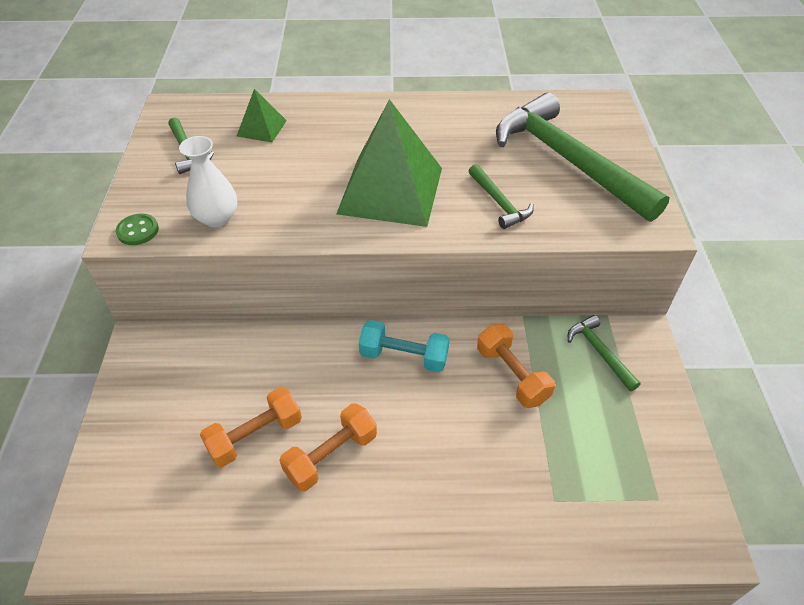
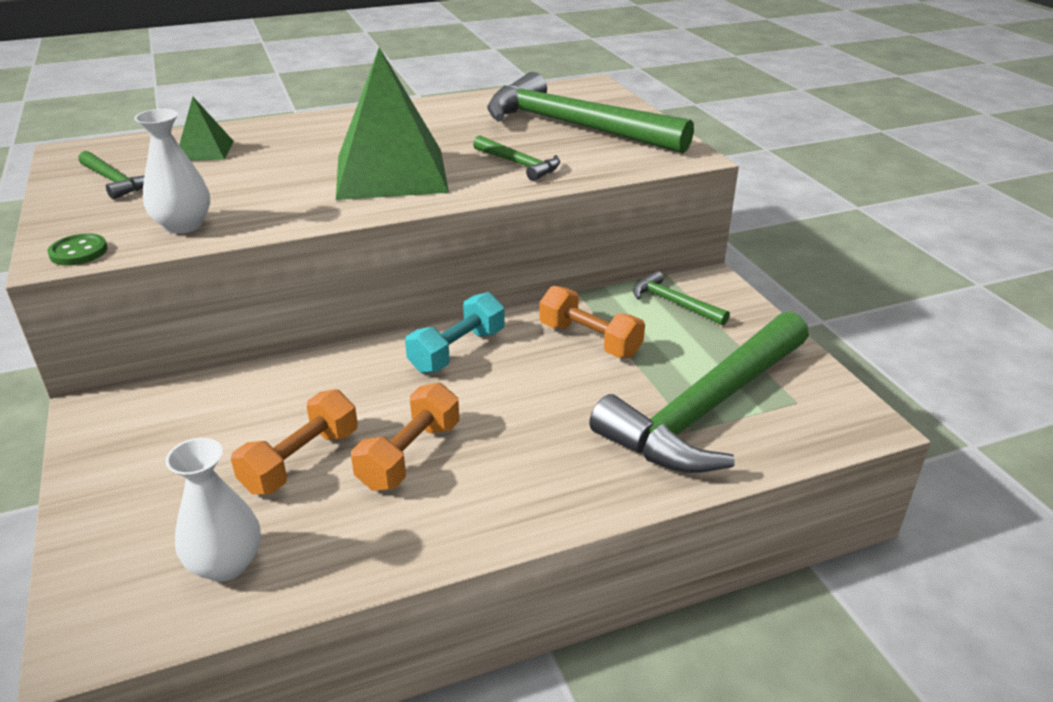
camera: 20 degrees left, 15 degrees down
(177, 517) = (226, 564): none -> white vase
(404, 356) = (457, 351): turquoise dumbbell -> turquoise dumbbell turned 45 degrees counterclockwise
(578, 482) = (707, 408): none -> green hammer

